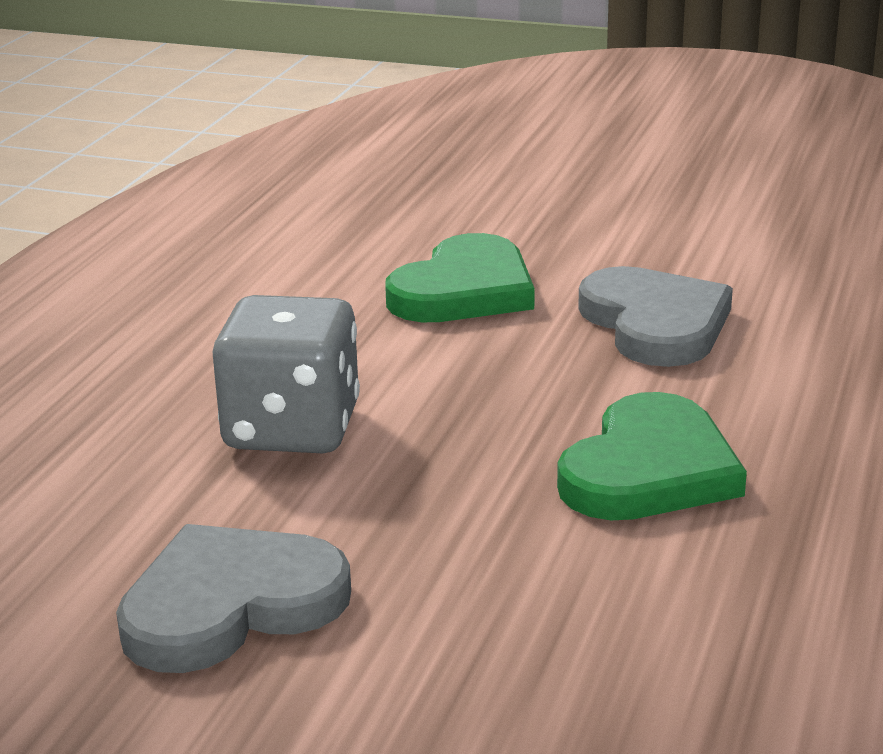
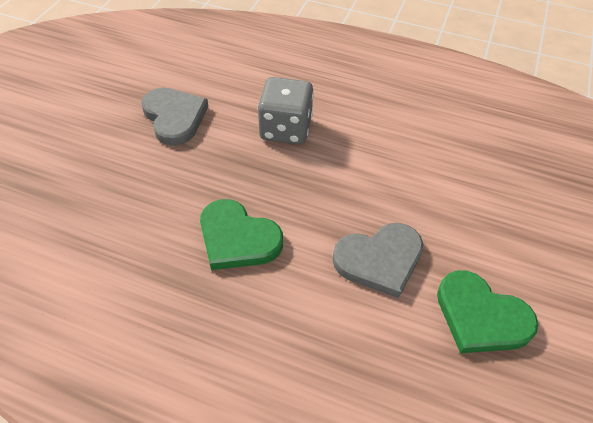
camera: 90 degrees right, 25 degrees up
(464, 290) = (414, 186): green heart -> green heart (481, 316)

